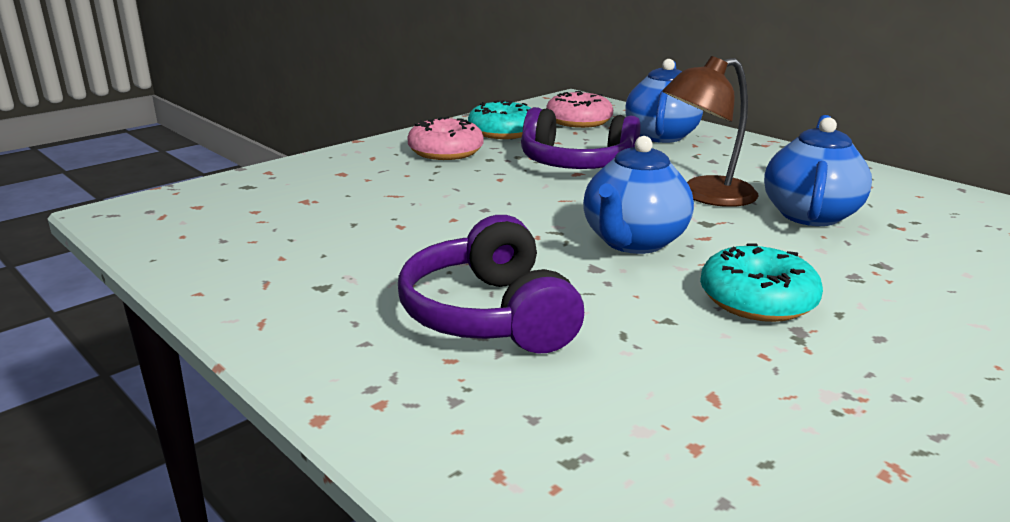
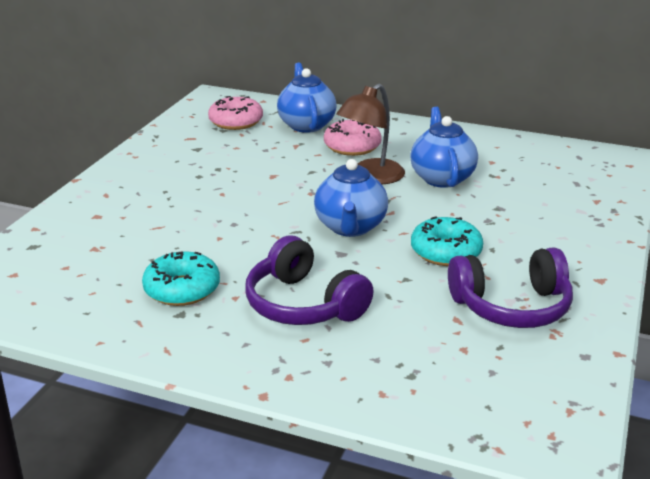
camera: 25 degrees left, 5 degrees up
(445, 151) = (159, 176): pink donut -> pink donut (352, 146)
(502, 132) = (186, 146): turquoise donut -> turquoise donut (182, 289)
(576, 164) = (266, 167): purple headphones -> purple headphones (511, 306)

